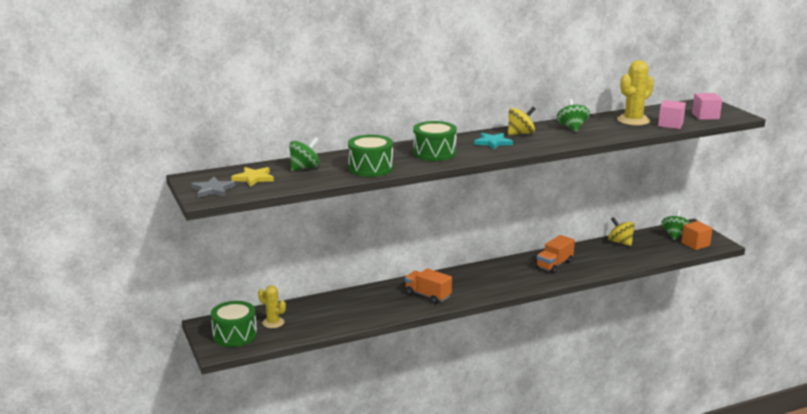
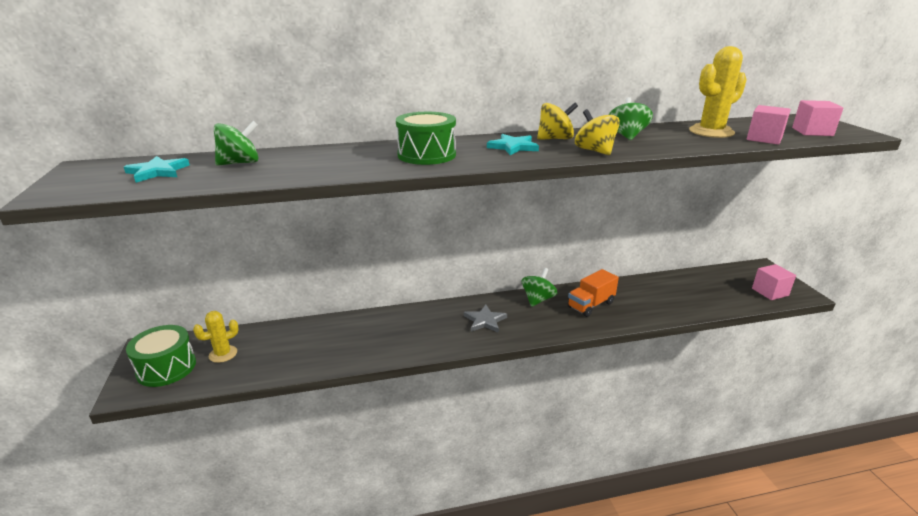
camera: 10 degrees right, 5 degrees up
(213, 189) = (82, 183): grey star -> grey star (485, 321)
(253, 178) = (157, 172): yellow star -> turquoise star
(273, 323) = (223, 354): yellow cactus -> yellow cactus turned 75 degrees counterclockwise
(370, 168) = (324, 168): green drum -> none
(428, 296) = (424, 334): orange truck -> none
(620, 242) = (675, 281): yellow spinning top -> yellow spinning top (595, 151)
(675, 235) = (743, 278): green spinning top -> green spinning top (538, 299)
(695, 244) = (770, 292): orange cube -> pink cube

